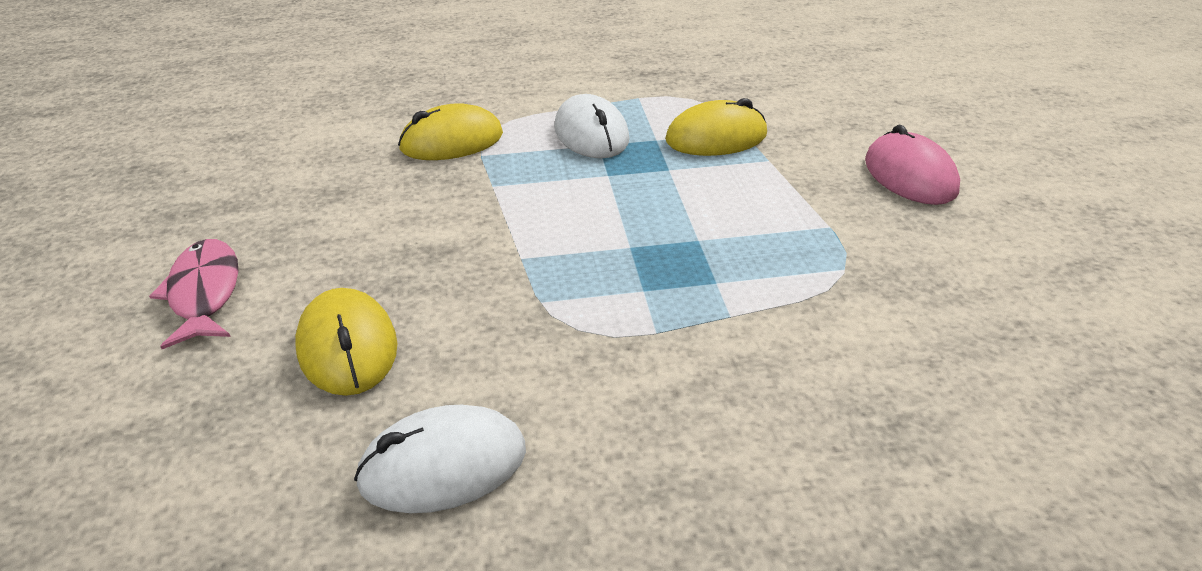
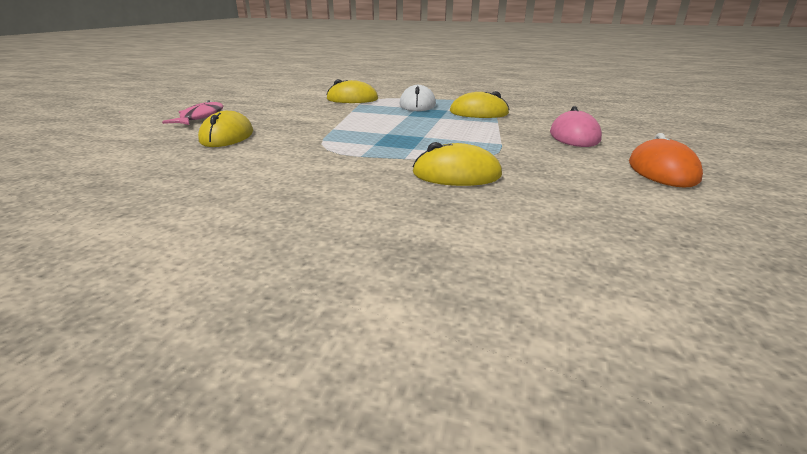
camera: 25 degrees right, 10 degrees down
(443, 465) = (211, 169): white mouse -> none
(847, 339) = (456, 174): none -> yellow mouse
(1081, 239) = (662, 171): none -> orange mouse

